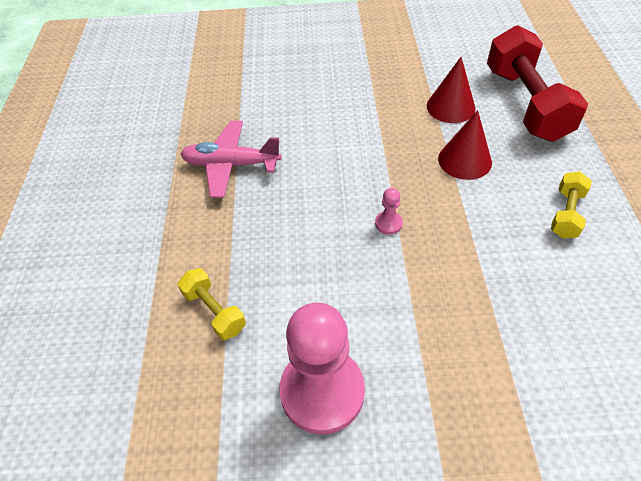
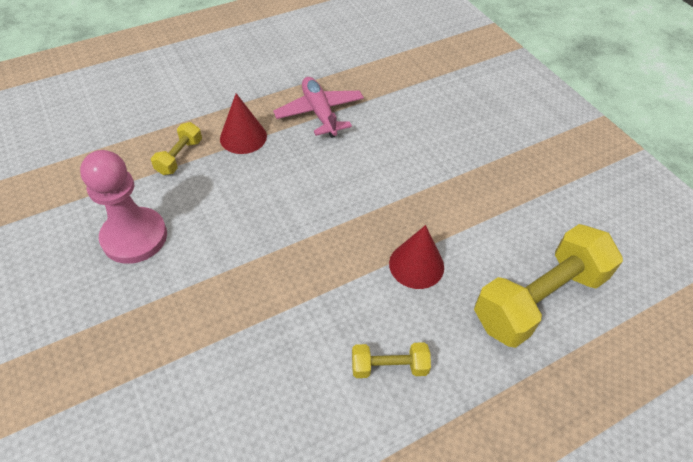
camera: 60 degrees right, 0 degrees up
(388, 223) = (307, 229): pink pawn -> none
(450, 107) = (487, 235): red cone -> red cone (243, 137)
(525, 104) = (538, 299): red dumbbell -> yellow dumbbell

